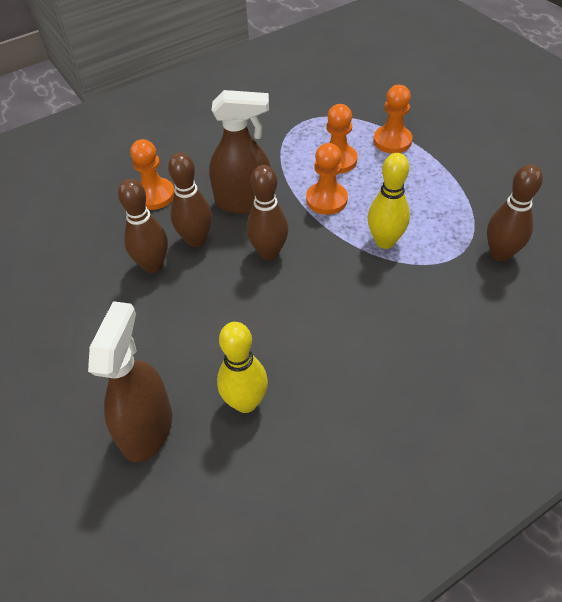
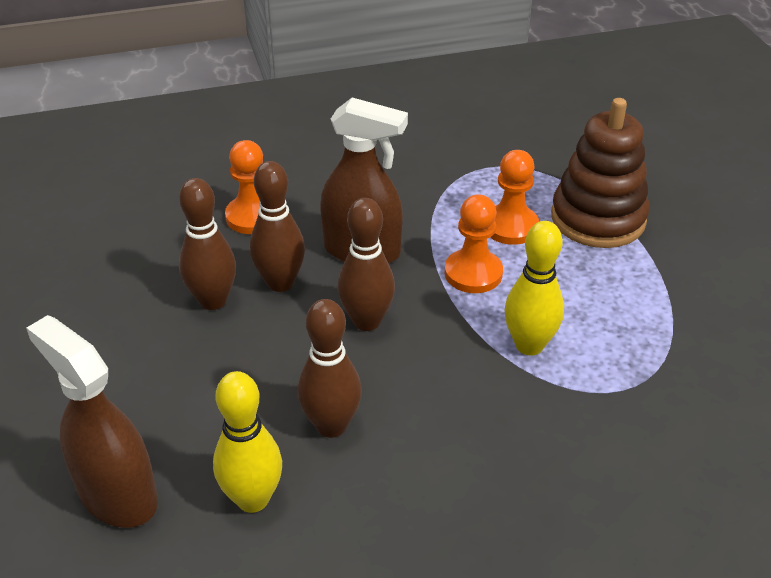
camera: 15 degrees right, 10 degrees down
(147, 428) = (117, 495): brown spray bottle -> brown spray bottle turned 75 degrees counterclockwise
(392, 141) = (598, 218): orange pawn -> brown stacking toy
(500, 253) = (687, 401): brown bowling pin -> brown bowling pin (331, 425)

